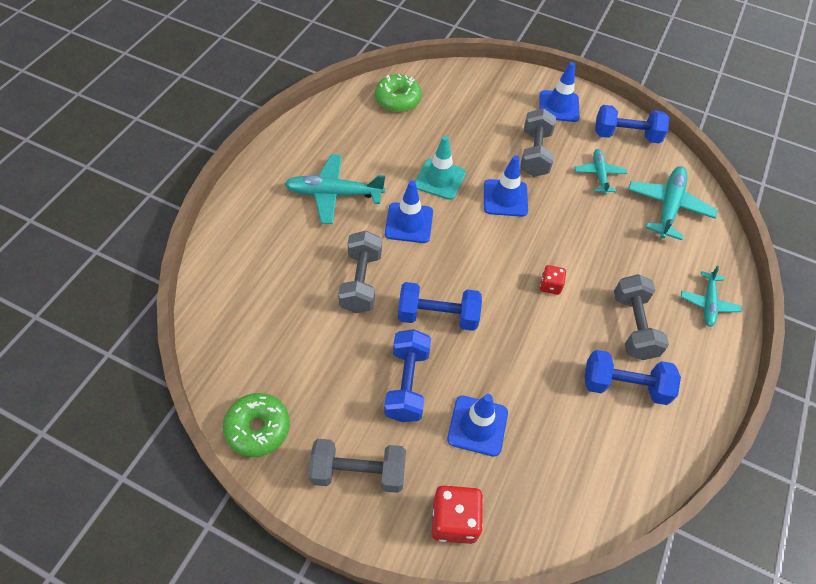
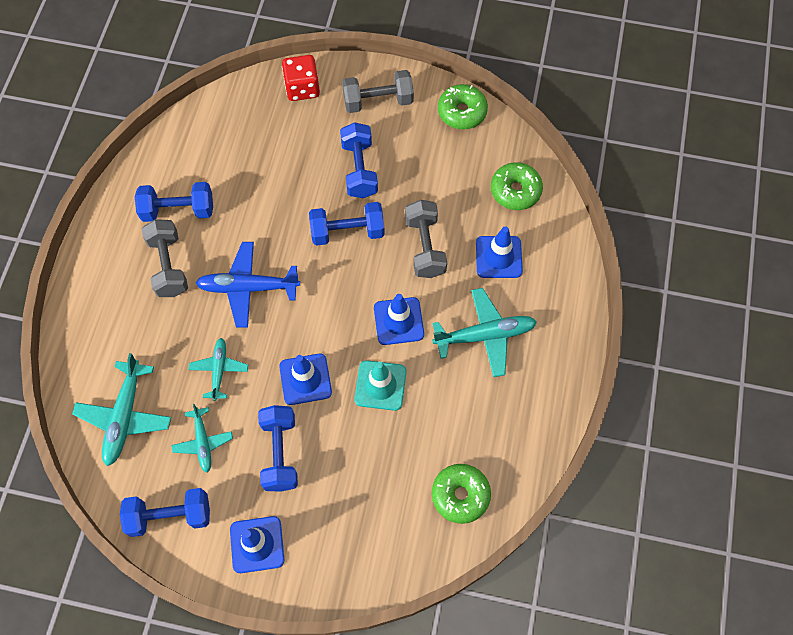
camera: 170 degrees right, 10 degrees up
(241, 315) = (515, 191): none -> green donut
(477, 425) = (296, 151): blue traffic cone -> blue traffic cone (498, 257)
(534, 154) = (280, 453): grey dumbbell -> blue dumbbell
(550, 285) = (248, 287): red dice -> blue plane
(708, 303) = (95, 307): turquoise plane -> turquoise plane (219, 370)

